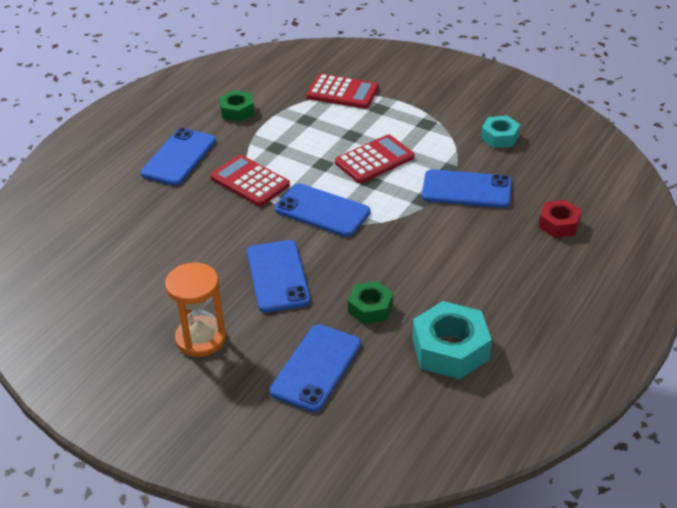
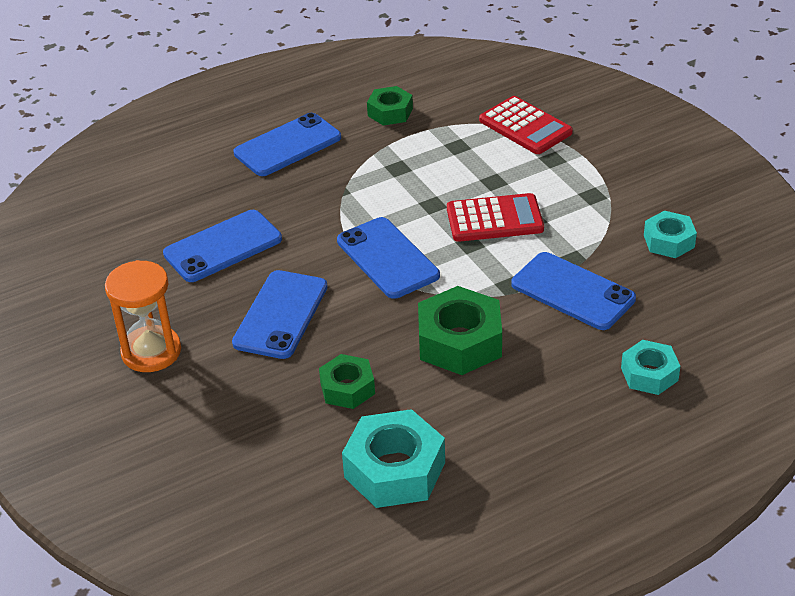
camera: 30 degrees right, 0 degrees up
(250, 181) = (338, 198): red calculator -> none
(316, 368) = (237, 430): blue phone -> blue phone (223, 247)
(420, 248) = (459, 342): none -> green nut
(559, 224) = (649, 374): red nut -> turquoise nut

